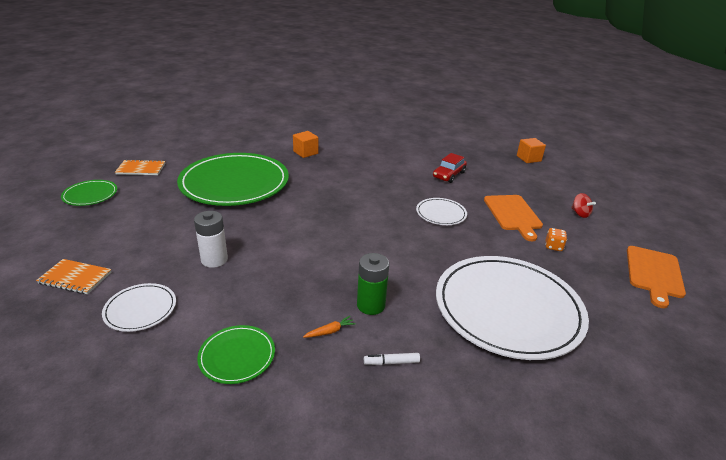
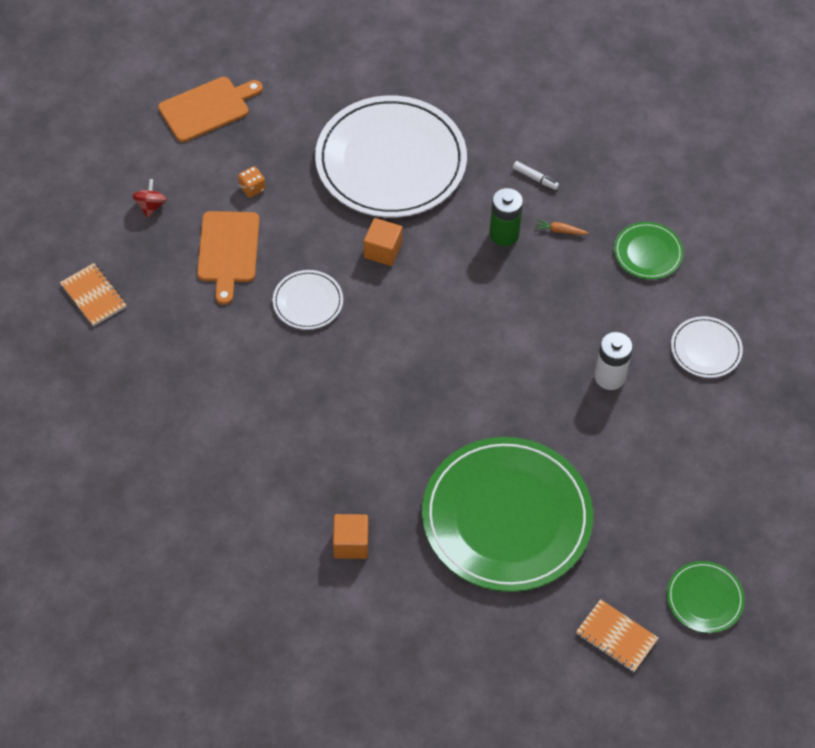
camera: 140 degrees left, 25 degrees up
(75, 278) = (754, 429): orange notebook -> orange notebook (94, 296)
(449, 175) = (208, 363): red car -> none
(513, 214) = (228, 251): orange cutting board -> orange cutting board turned 150 degrees clockwise
(528, 158) = (47, 330): orange cube -> orange cube (383, 250)

